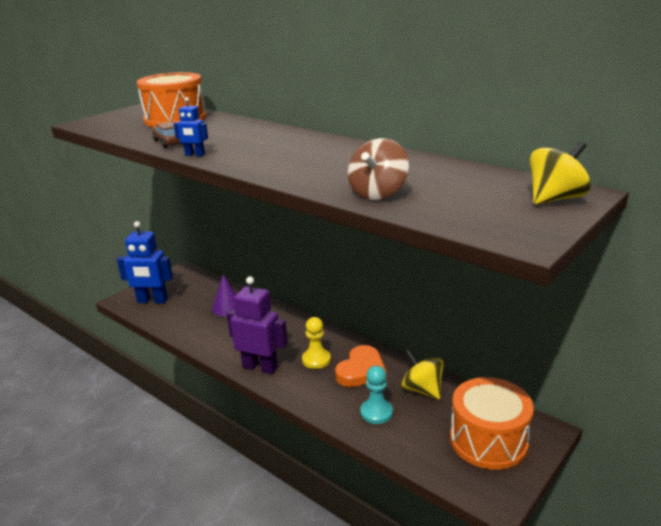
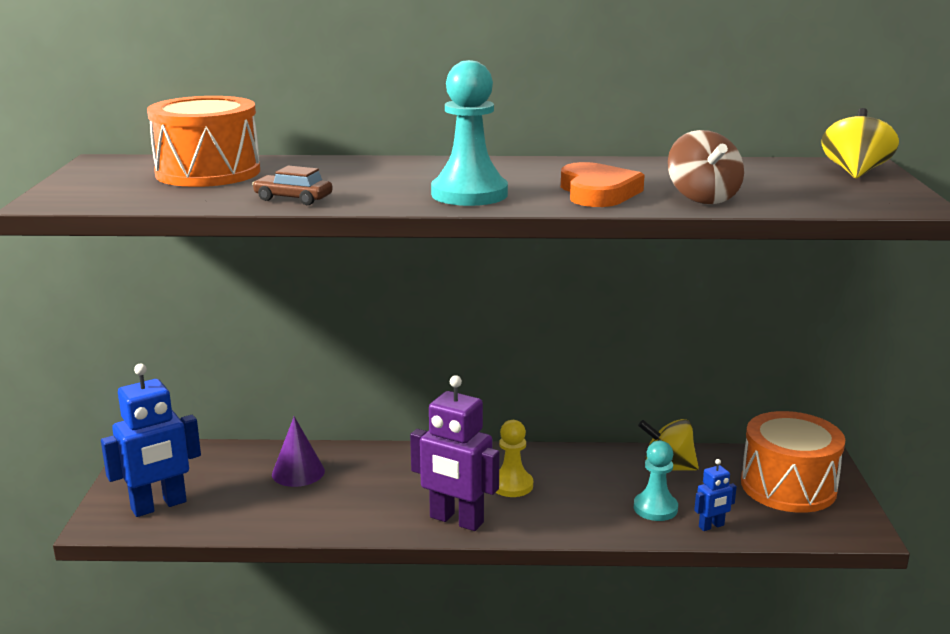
camera: 40 degrees left, 5 degrees down
(195, 155) = (379, 204): blue robot -> blue robot (711, 526)
(253, 158) = (469, 194): none -> turquoise pawn
(260, 367) = (456, 520): purple robot -> purple robot turned 135 degrees counterclockwise
(361, 370) = (579, 476): orange heart -> orange heart (597, 192)

